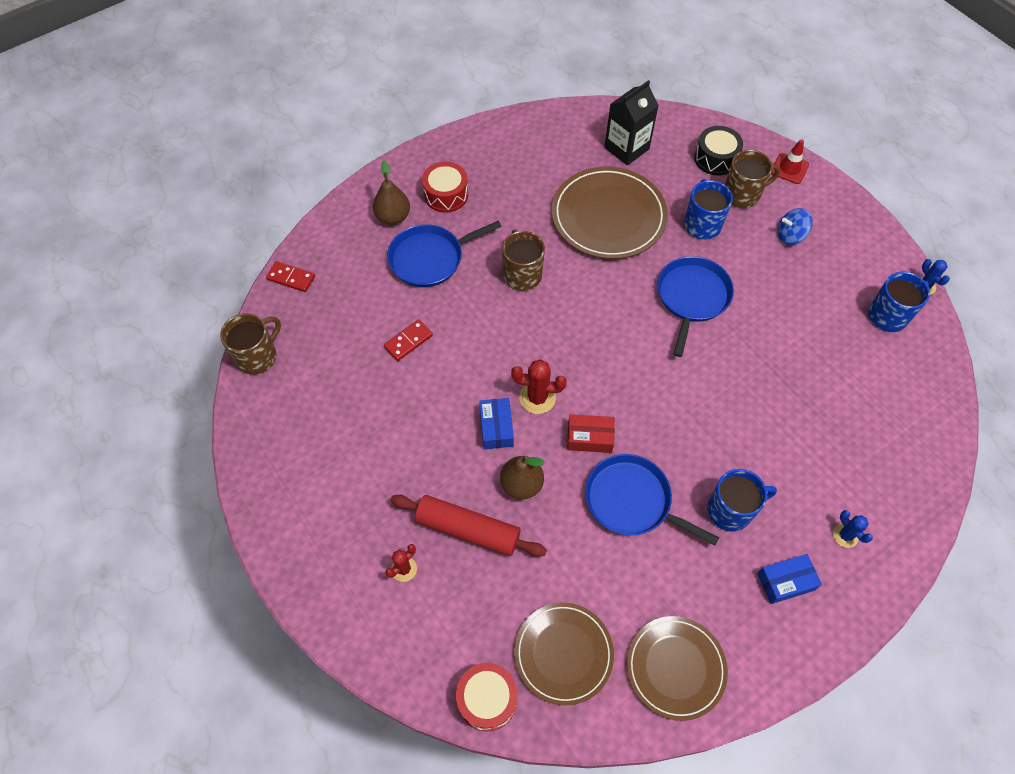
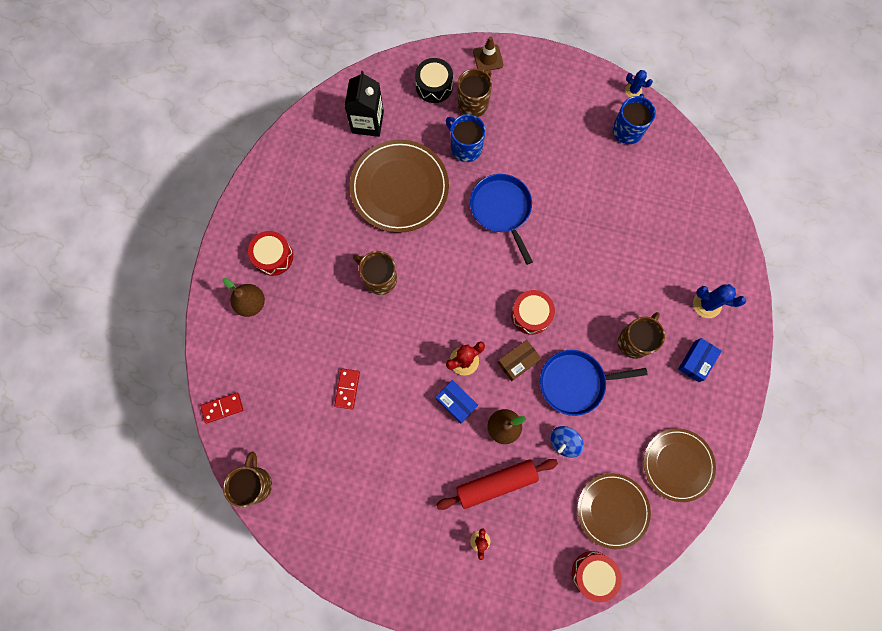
camera: 40 degrees left, 15 degrees up
(430, 258) = (307, 315): blue pan -> none
(589, 438) = (518, 361): red box -> brown box
(640, 406) = (531, 314): none -> red drum
(731, 510) = (634, 341): blue mug -> brown mug
(789, 168) = (488, 58): red traffic cone -> brown traffic cone
(790, 236) = (527, 113): blue spinning top -> blue spinning top (564, 442)
(845, 535) = (707, 304): blue cactus -> blue cactus, size x1.56

